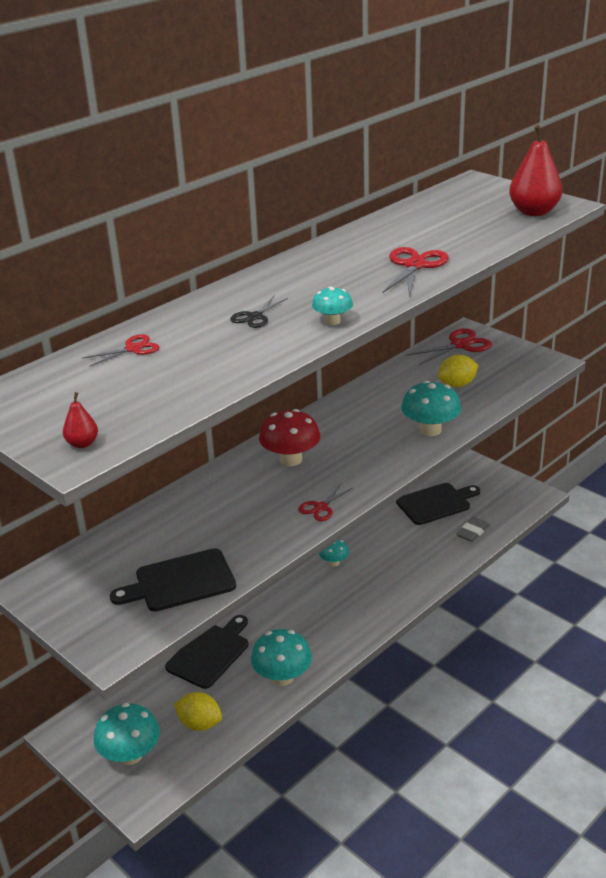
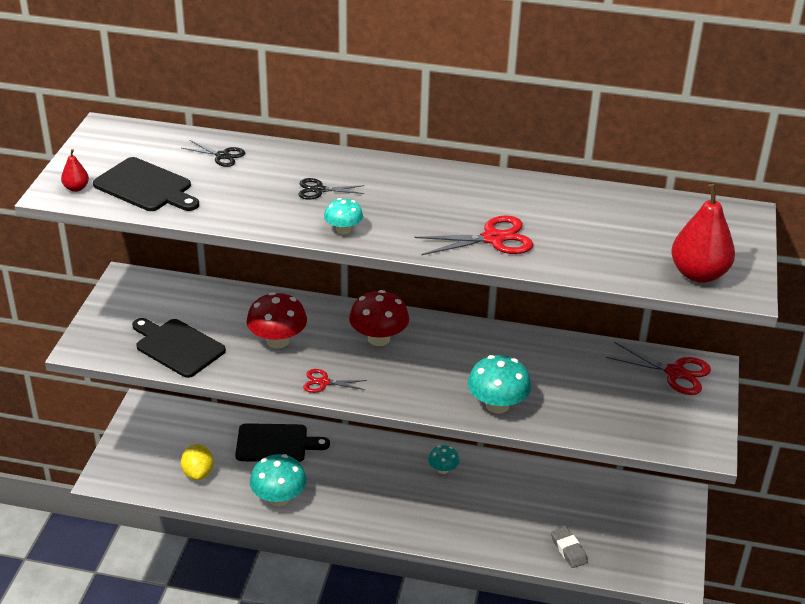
camera: 55 degrees right, 5 degrees up
(130, 755) = (145, 450): turquoise mushroom -> none
(133, 349) = (222, 156): red scissors -> black scissors
(236, 516) = (277, 341): none -> red mushroom
(436, 503) = (590, 505): black cutting board -> black cutting board (146, 187)
(457, 385) = (594, 396): yellow lemon -> none
(472, 532) = (568, 550): grey eraser -> grey eraser turned 60 degrees clockwise

